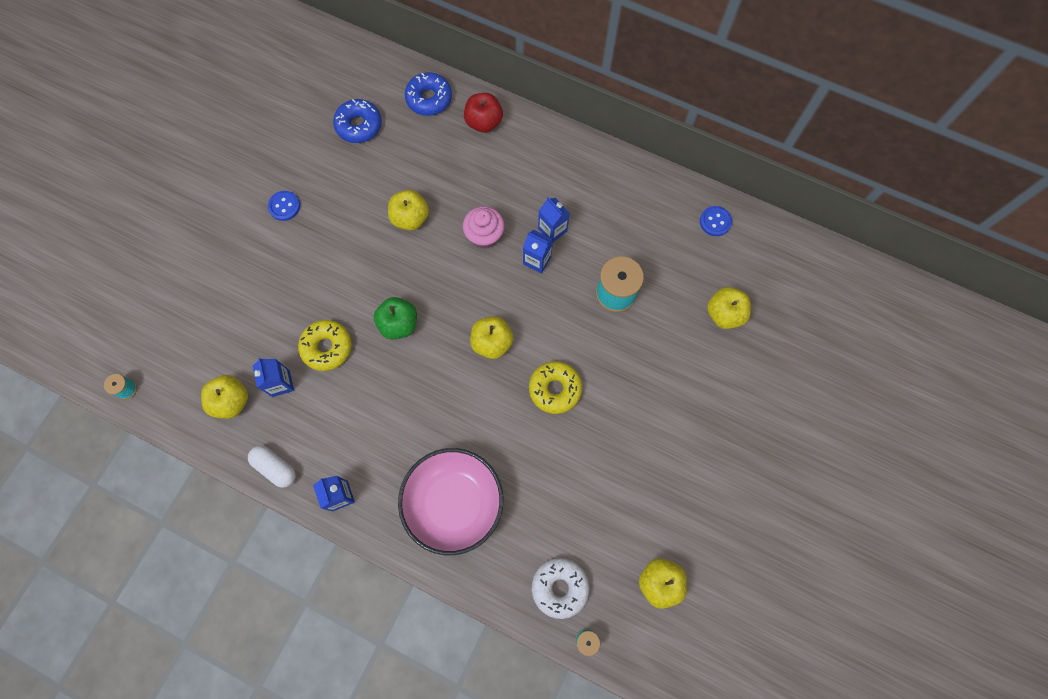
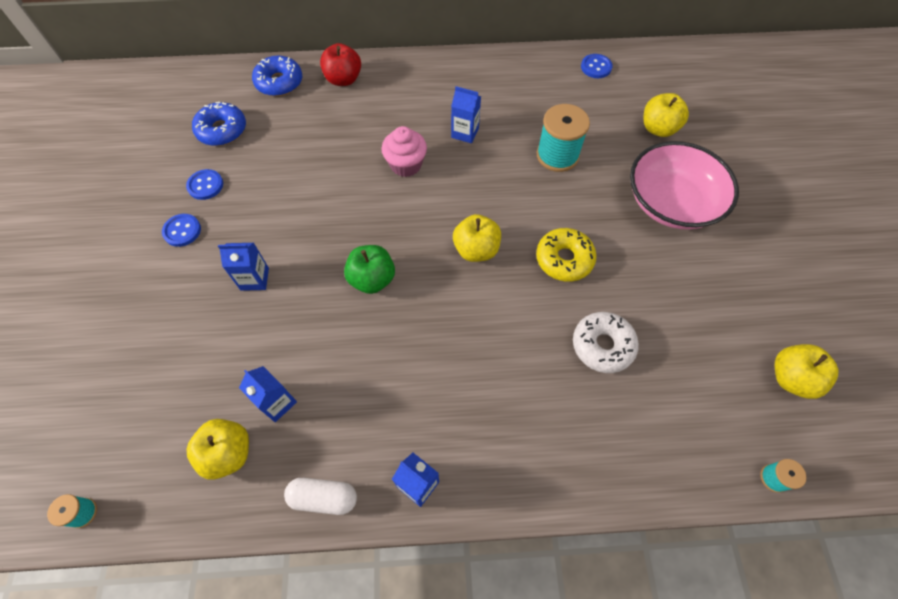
camera: 30 degrees left, 10 degrees down
(320, 173) = (205, 185): none -> blue button
(327, 347) = (308, 339): yellow donut -> none
(410, 218) = (323, 183): yellow apple -> none
(453, 503) = (544, 419): pink bowl -> pink bowl (671, 202)
(537, 260) = (468, 162): blue carton -> blue carton (254, 279)
(559, 587) = (708, 440): white donut -> white donut (602, 345)

